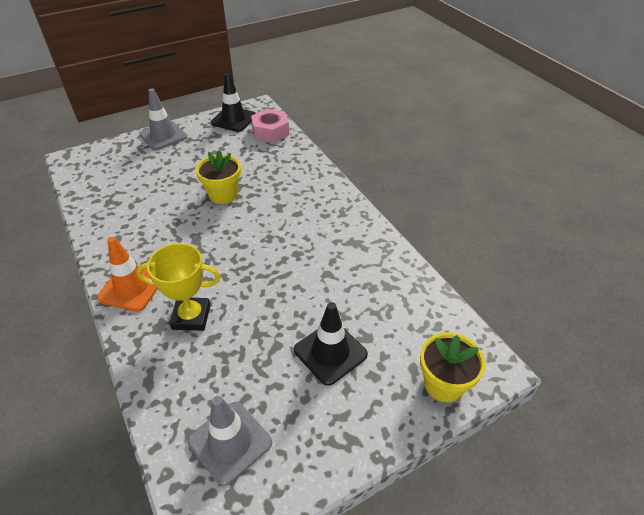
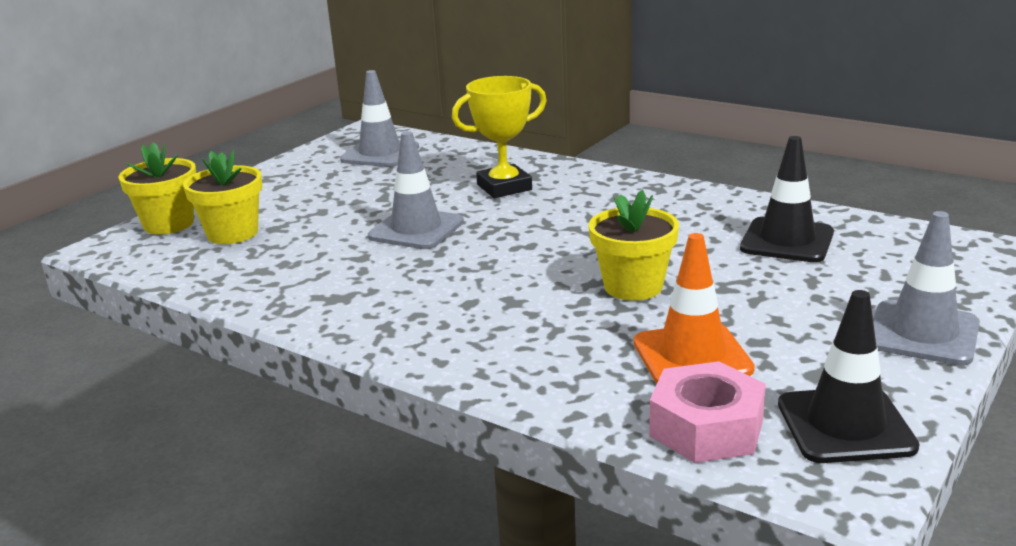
camera: 155 degrees right, 20 degrees down
(131, 287) = (608, 184): orange traffic cone -> orange traffic cone (692, 356)
(281, 289) = (416, 229): none -> grey traffic cone
(330, 352) = (314, 209): black traffic cone -> black traffic cone (787, 241)
(397, 343) = (232, 233): none -> yellow flower pot

